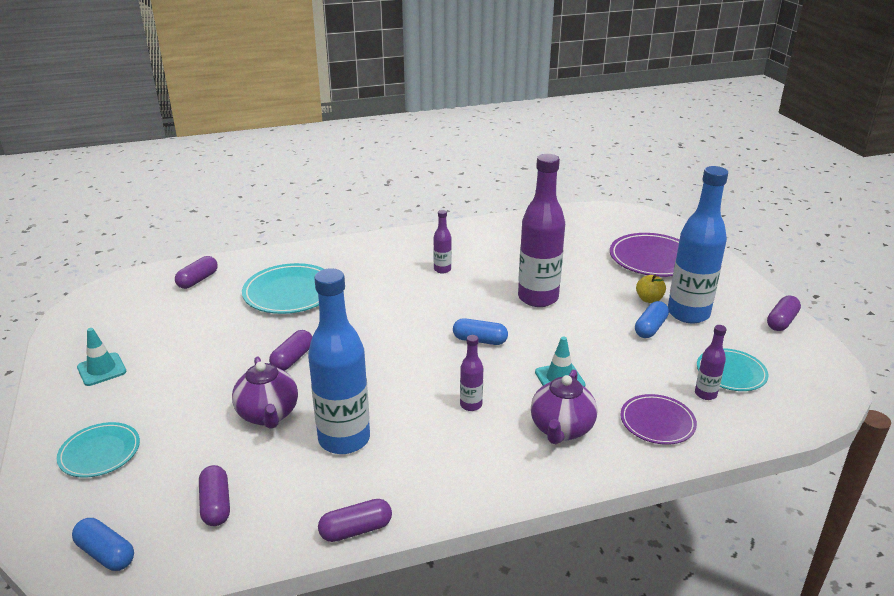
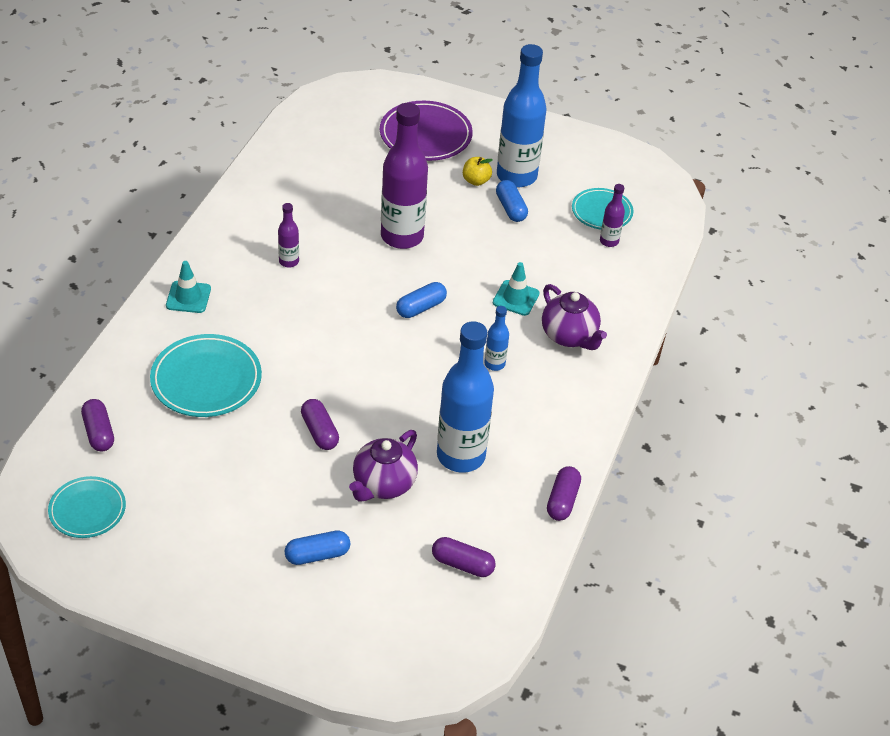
camera: 55 degrees left, 15 degrees up
(100, 453) = (324, 611): turquoise plate -> turquoise plate (87, 510)
(101, 369) = (190, 566): turquoise traffic cone -> turquoise traffic cone (188, 297)
(106, 554) = (456, 649): blue capsule -> blue capsule (317, 555)
(268, 415) = (383, 484): purple teapot -> purple teapot turned 105 degrees clockwise
(471, 405) = (494, 364): purple bottle -> blue bottle
(657, 422) = (611, 285): purple plate -> none
(781, 321) = (577, 141): purple capsule -> none

